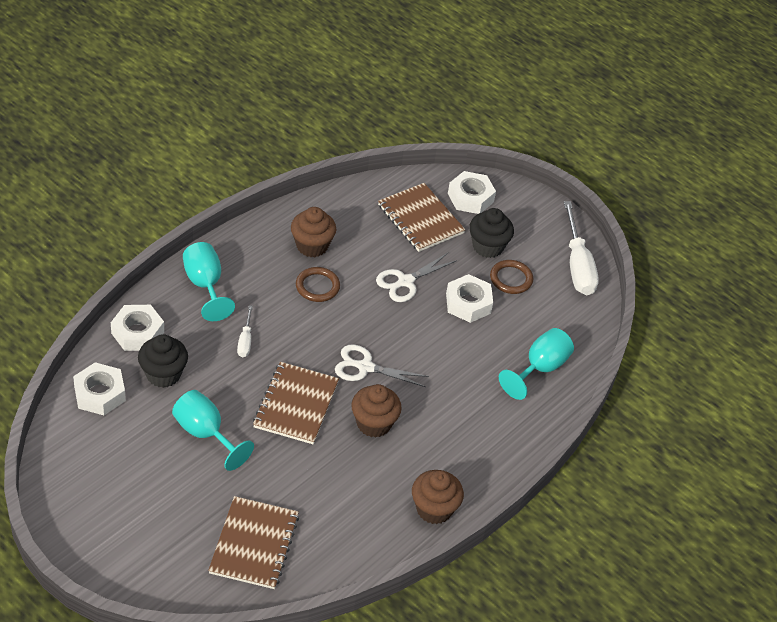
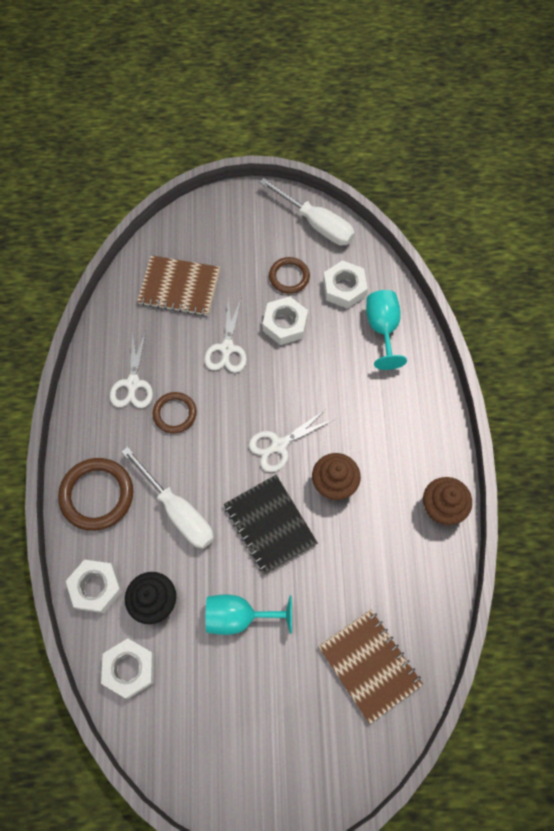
camera: 40 degrees left, 20 degrees up
(205, 285) = (97, 495): turquoise goblet -> brown ring
(245, 340) = (178, 511): white screwdriver -> white screwdriver, size x2.01
(296, 404) = (270, 525): brown notebook -> black notebook
(312, 246) = (133, 384): brown cupcake -> white scissors
(470, 198) = (192, 236): white nut -> white nut (344, 288)
(488, 246) = (247, 265): black cupcake -> none

